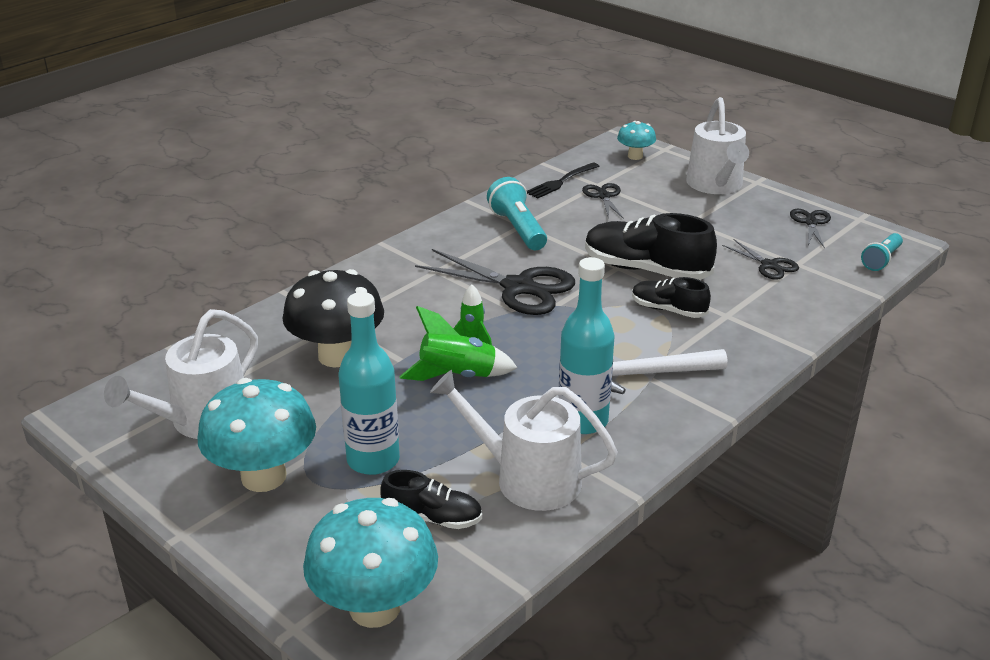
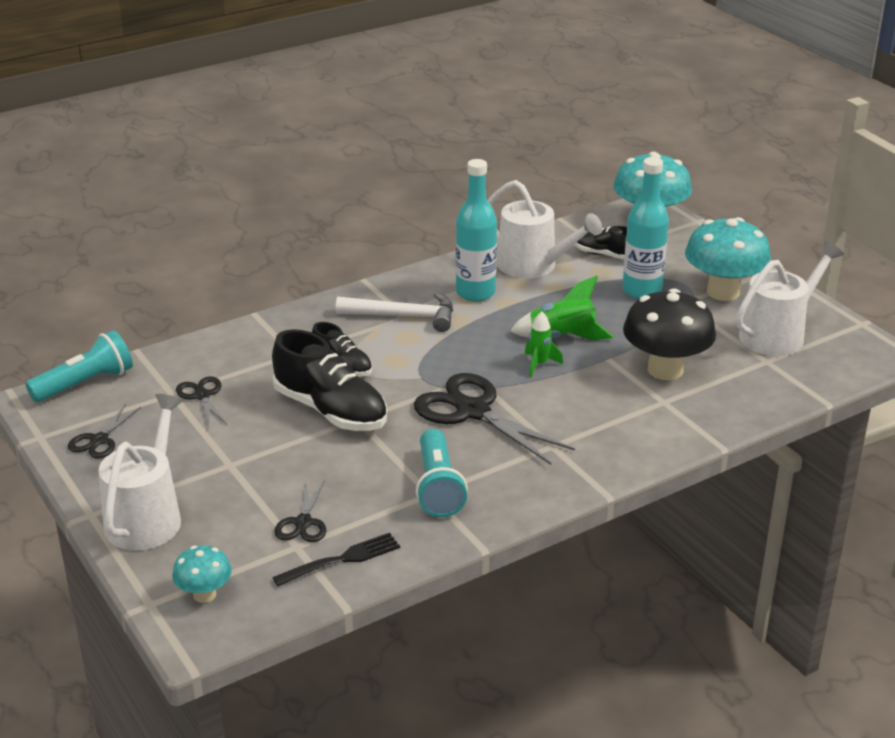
camera: 165 degrees left, 0 degrees up
(881, 260) = (85, 383): turquoise flashlight -> turquoise flashlight, size x1.54

